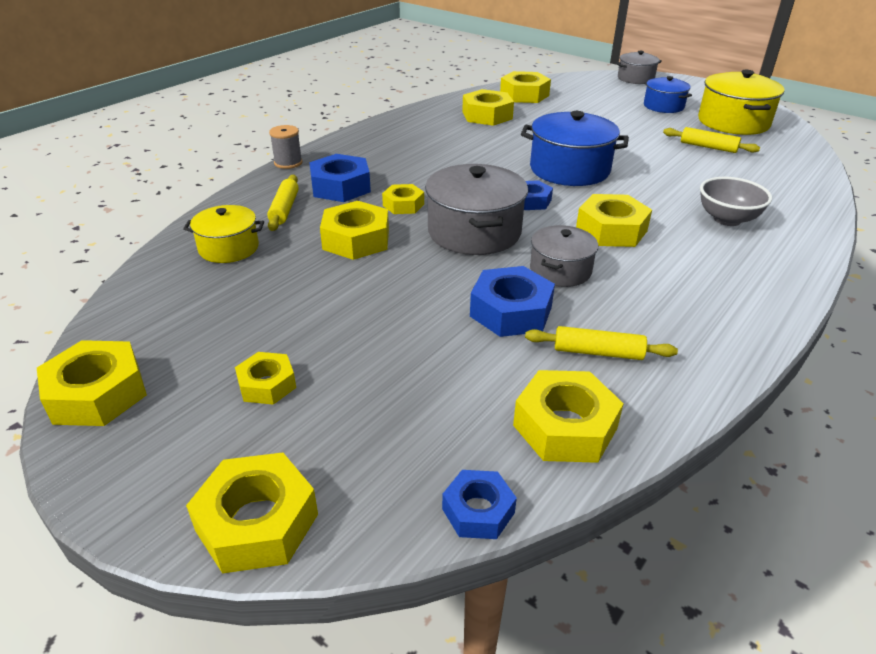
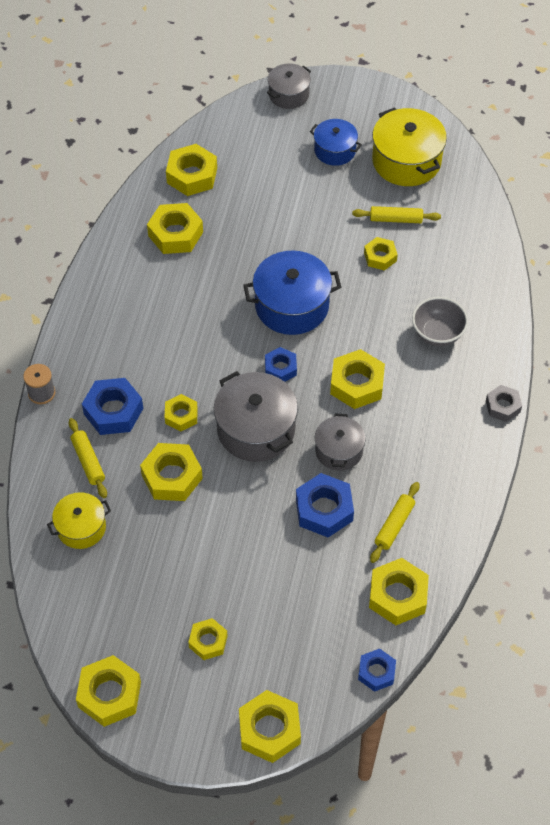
camera: 25 degrees left, 20 degrees up
(598, 352) = (394, 525): yellow rolling pin -> yellow rolling pin turned 45 degrees counterclockwise
(681, 162) = (380, 257): none -> yellow nut
(798, 290) = (503, 406): none -> grey nut

